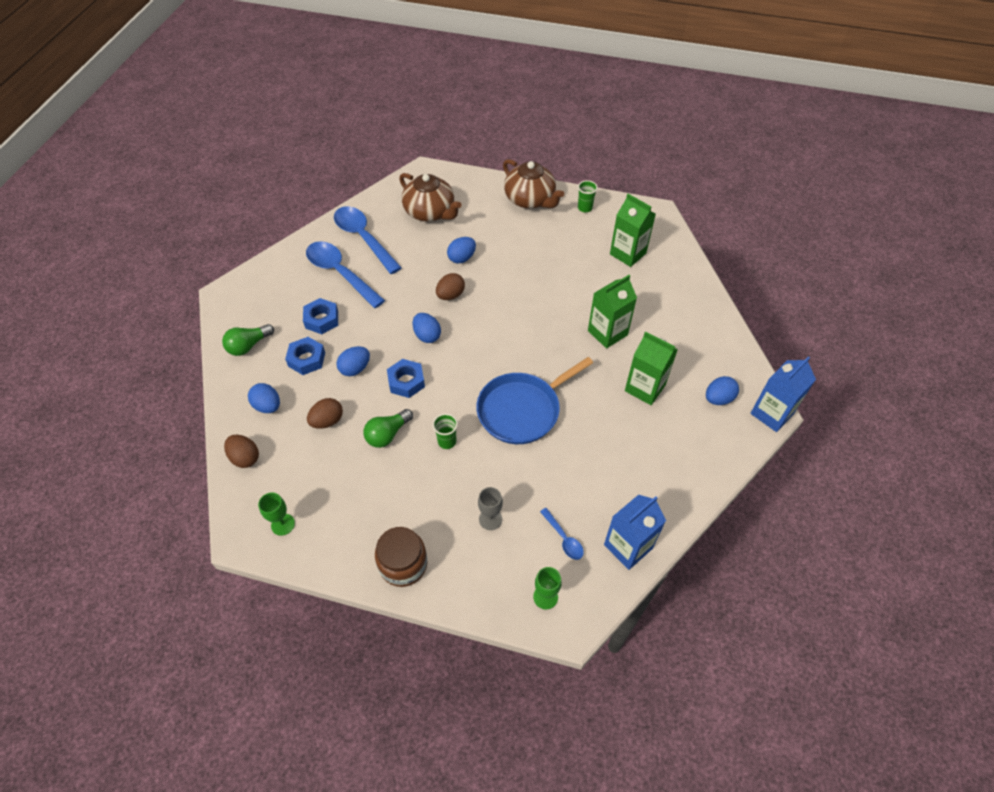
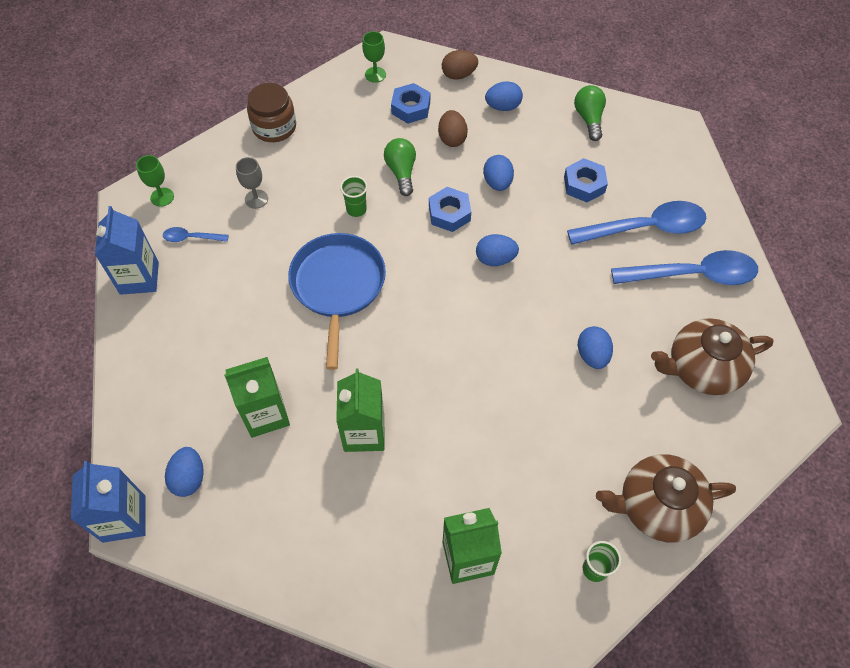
camera: 125 degrees right, 5 degrees up
(306, 359) = (538, 153): blue nut -> blue nut (410, 108)
(450, 295) = (538, 311): brown egg -> none

